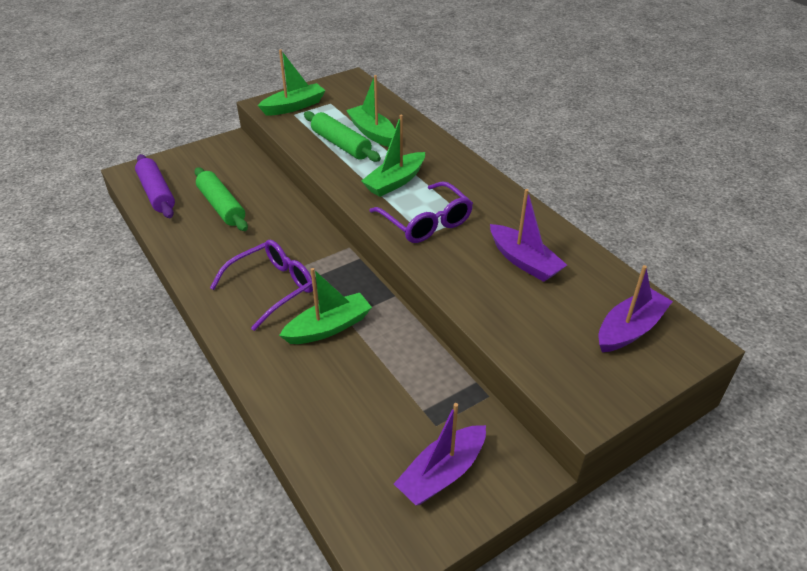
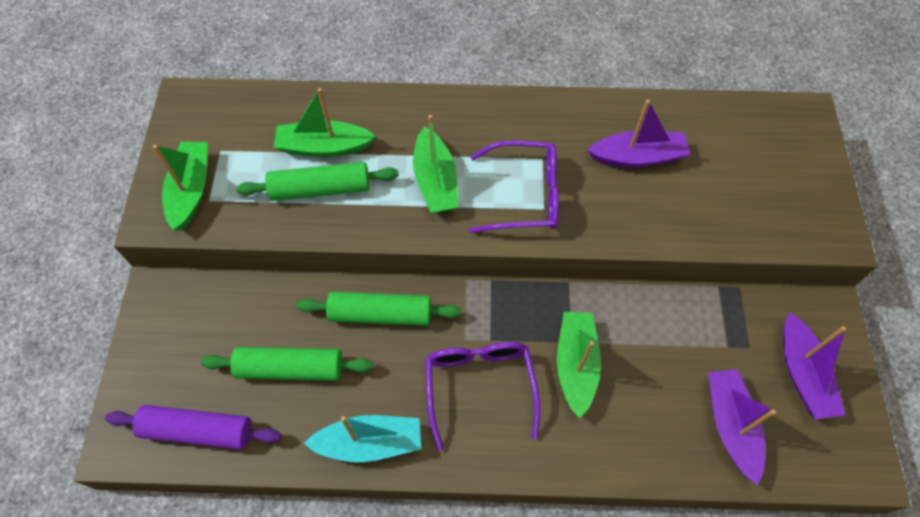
camera: 55 degrees left, 20 degrees up
(195, 258) = (370, 442): none -> turquoise boat
(289, 223) = (380, 314): none -> green rolling pin
(630, 329) = (767, 144): purple boat -> purple boat (730, 425)

